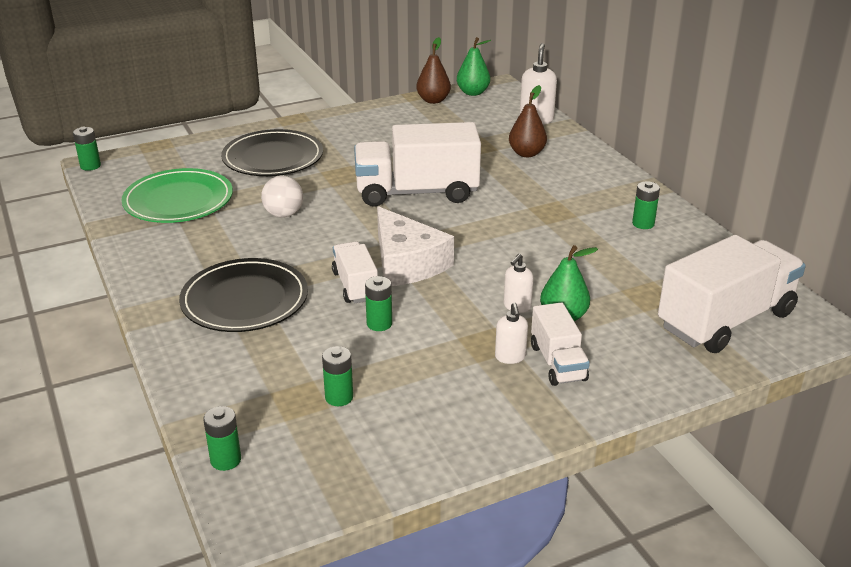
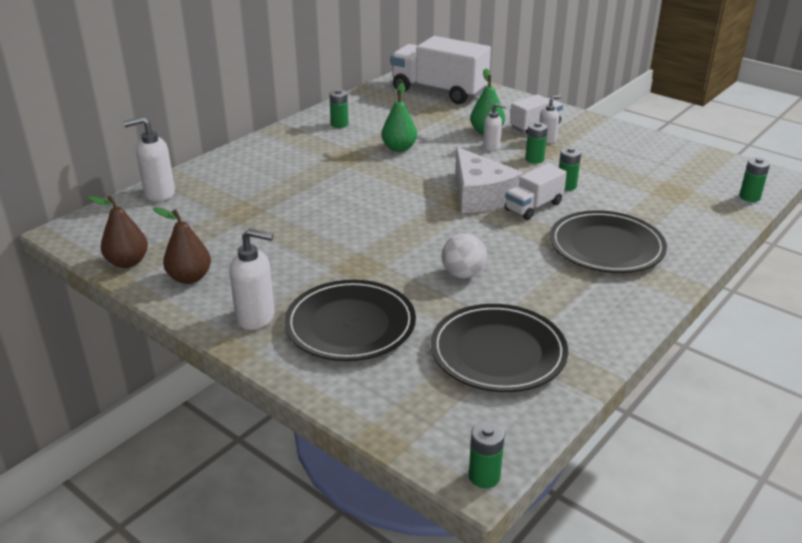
camera: 115 degrees left, 0 degrees up
(178, 200) = (498, 352): green plate -> black plate
(318, 130) = (256, 317): none -> white soap dispenser
(339, 397) = (652, 179): green battery -> green battery (534, 159)
(407, 262) = (480, 195): white cheese -> white cheese turned 120 degrees clockwise
(417, 192) = (362, 218): white truck -> none
(473, 92) = (94, 242): green pear -> green pear (399, 148)
(526, 153) = (244, 184): brown pear -> brown pear (189, 278)

